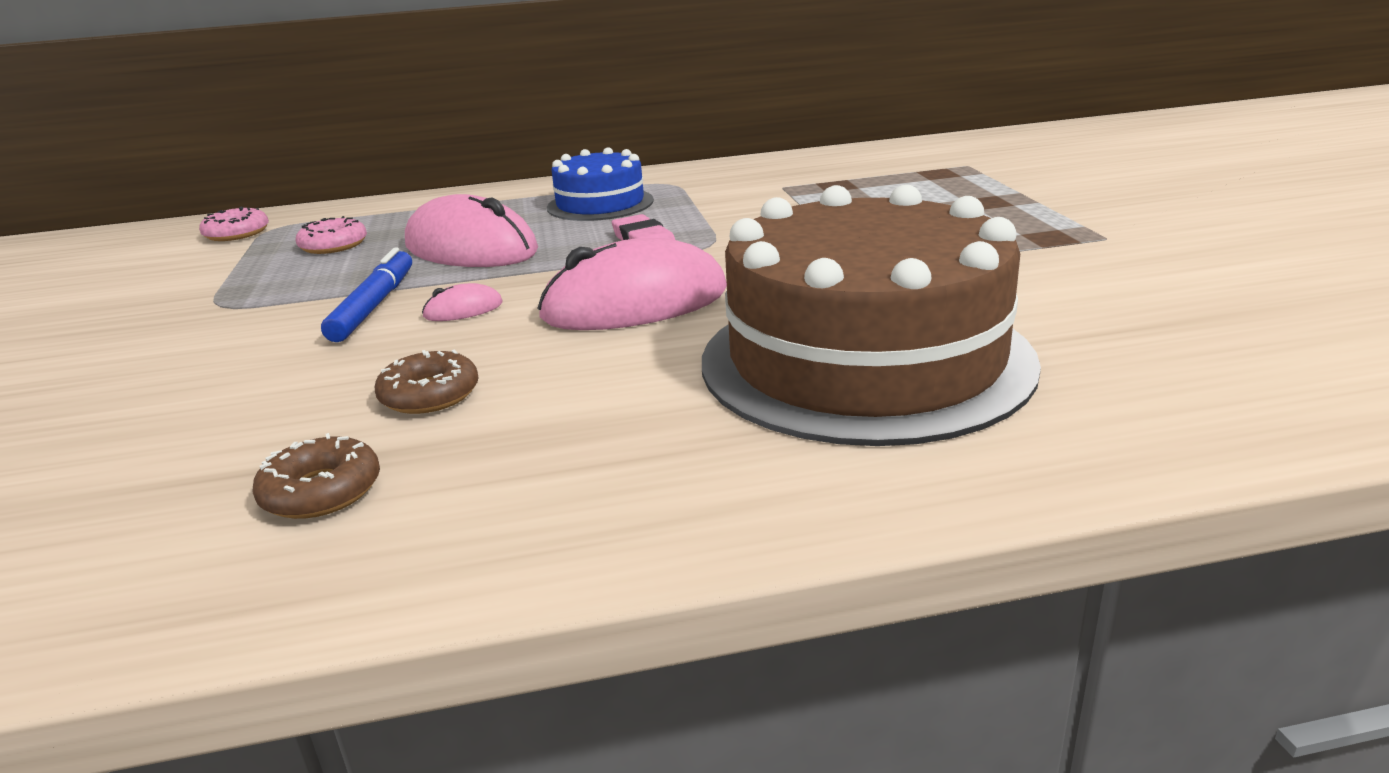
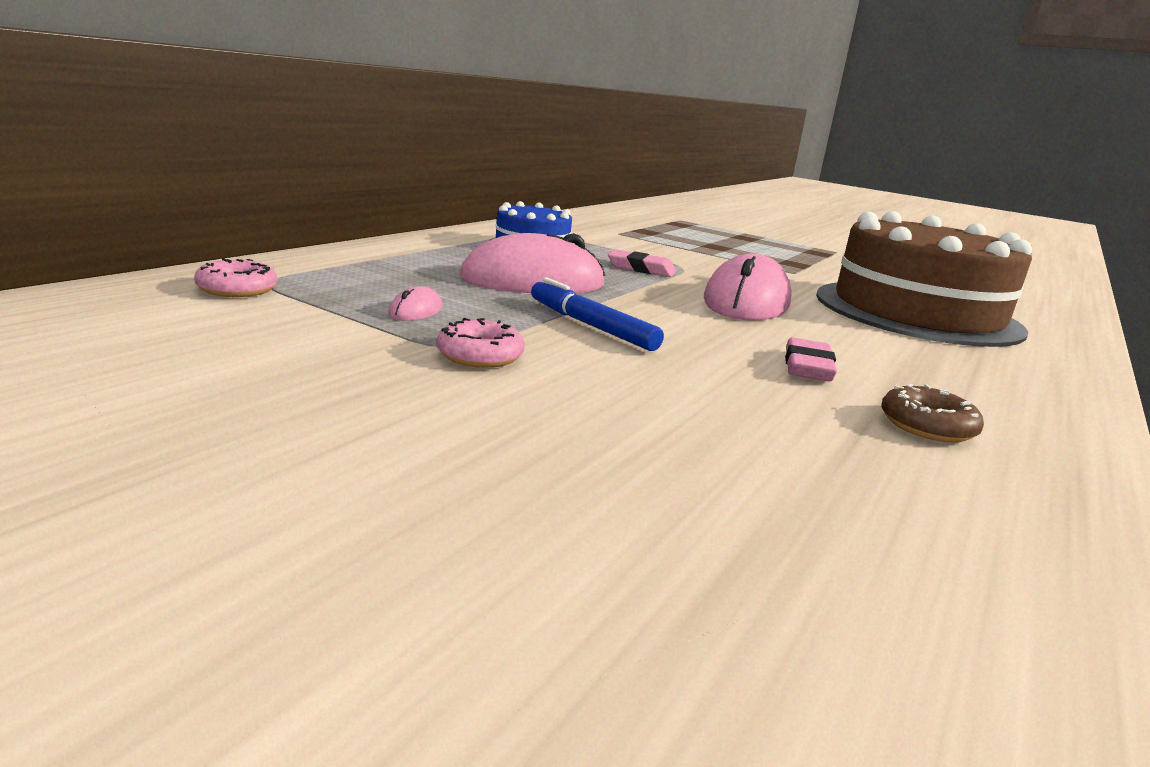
camera: 50 degrees left, 5 degrees down
(333, 245) = (396, 290): pink donut -> pink donut (480, 355)
(429, 395) = (807, 367): brown donut -> pink eraser
(463, 310) = (662, 319): pink mouse -> pink mouse (416, 311)

